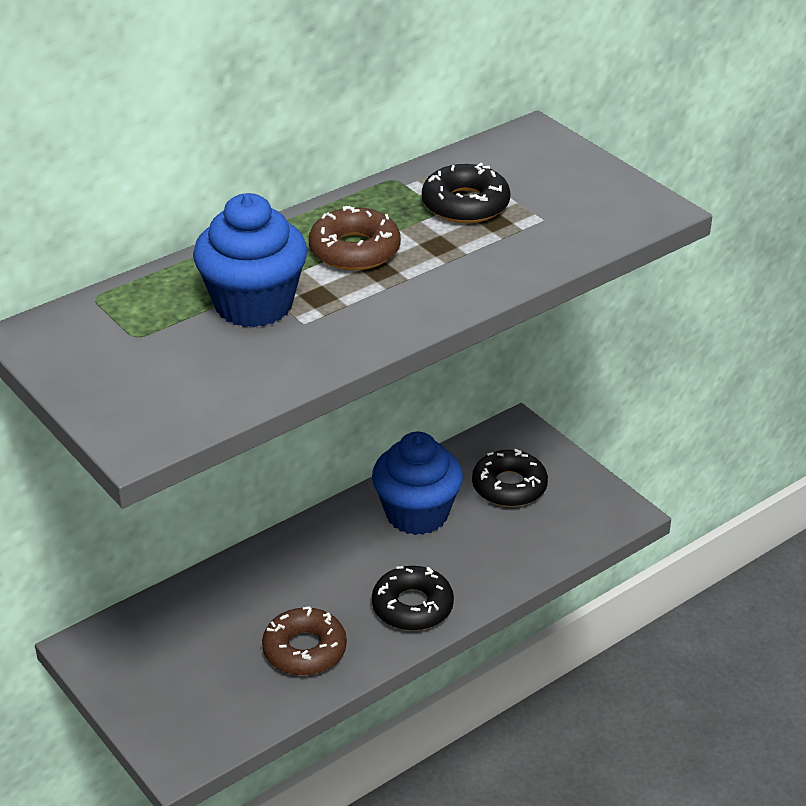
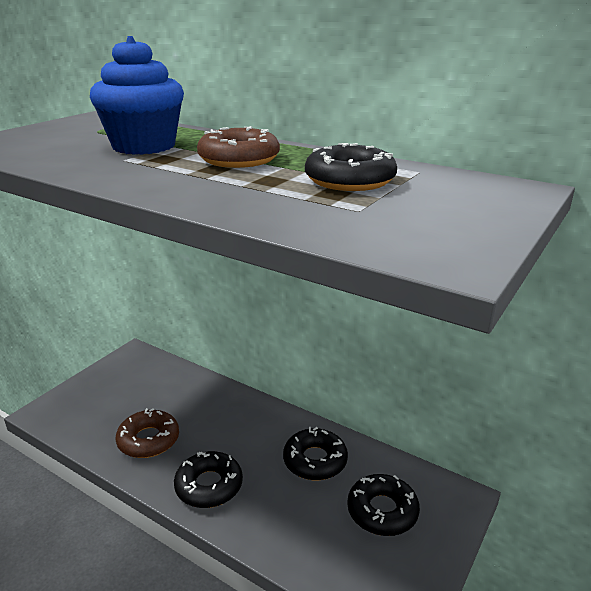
camera: 70 degrees right, 10 degrees down
(417, 514) = (315, 460): blue cupcake -> black donut

